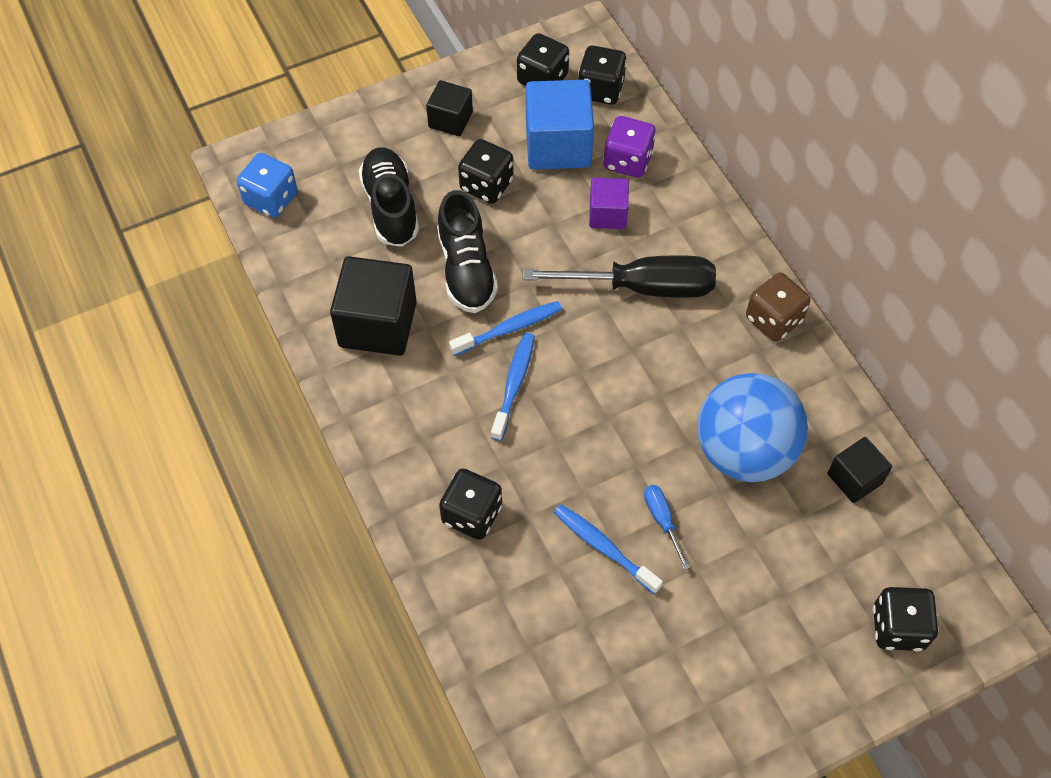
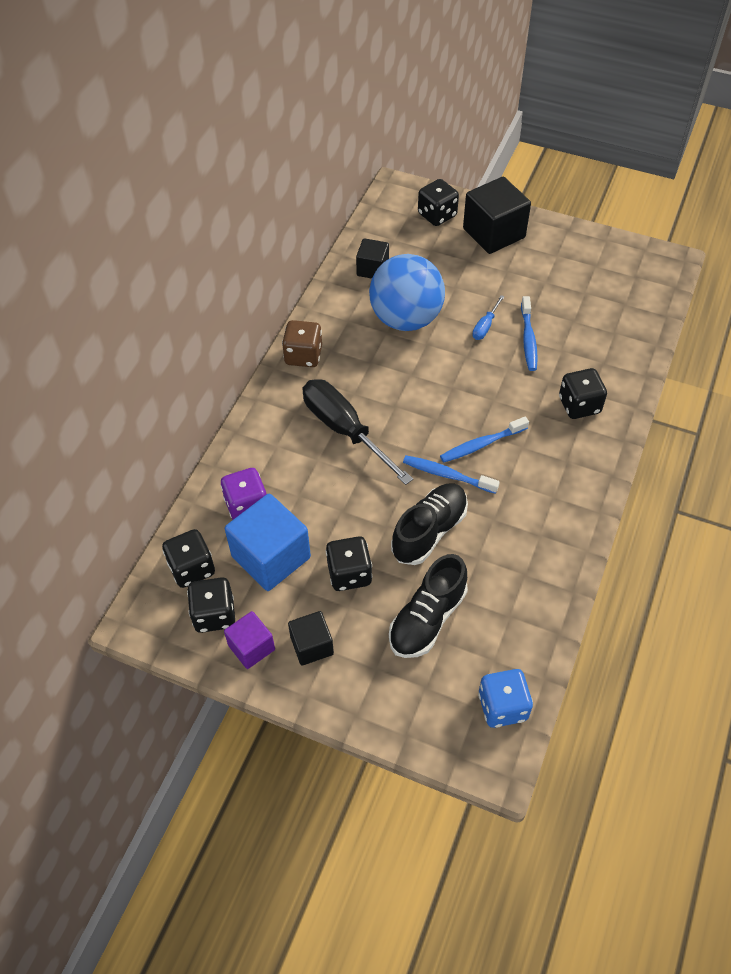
camera: 130 degrees left, 5 degrees down
(378, 324) = (522, 548): black cube -> black cube (494, 233)
(607, 214) = (305, 486): purple cube -> purple cube (251, 647)

